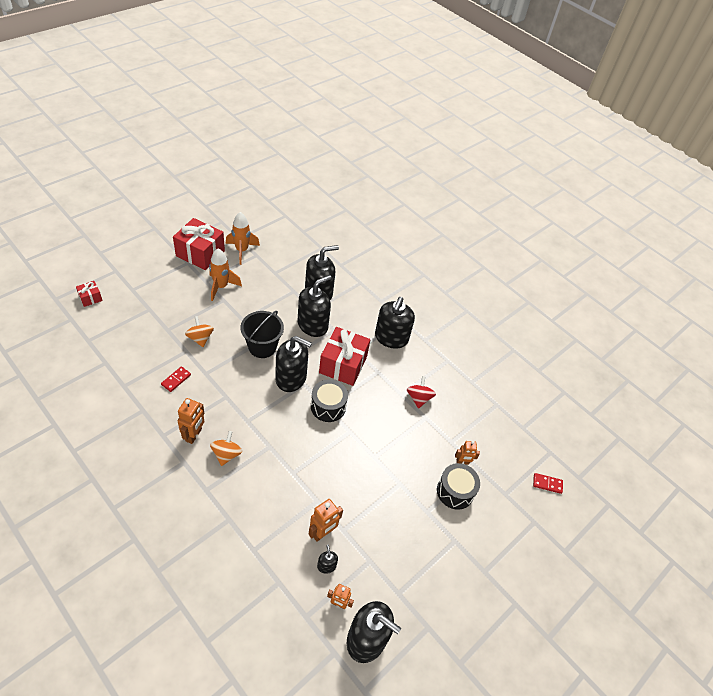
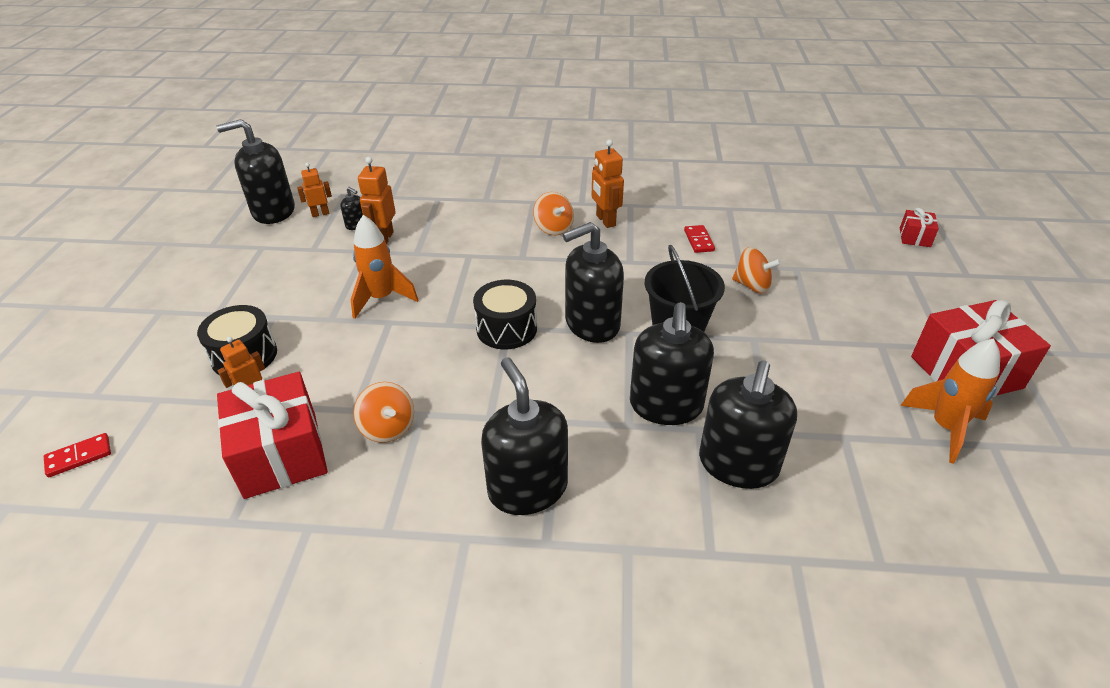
camera: 145 degrees right, 10 degrees down
(221, 287) = (852, 353): orange rocket -> orange rocket (381, 298)
(343, 364) = (551, 388): red gift -> red gift (281, 454)
(419, 398) = (388, 428): red spinning top -> orange spinning top

